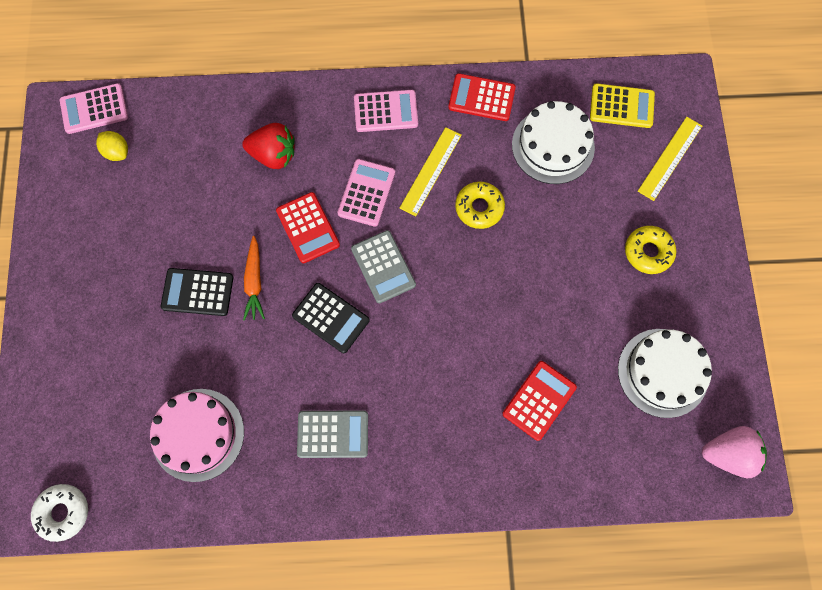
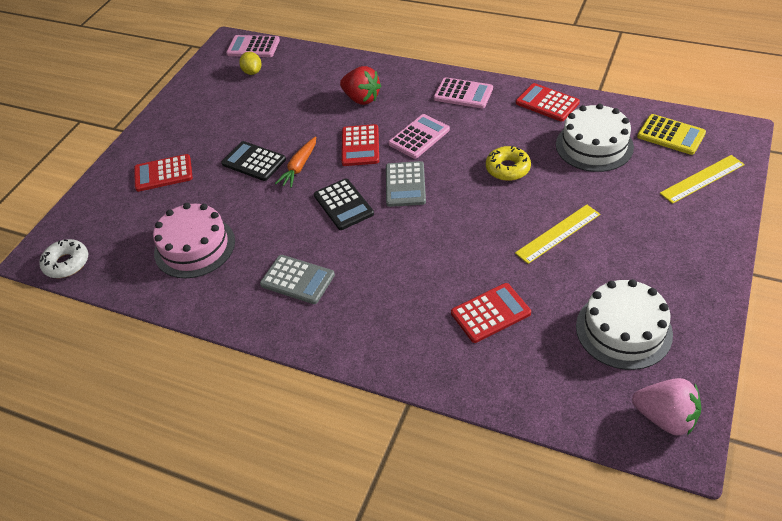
camera: 30 degrees right, 25 degrees down
(99, 346) = (163, 173): none -> red calculator
(431, 171) = (479, 136): yellow ruler -> yellow ruler (558, 234)
(648, 252) = (650, 237): yellow donut -> none

